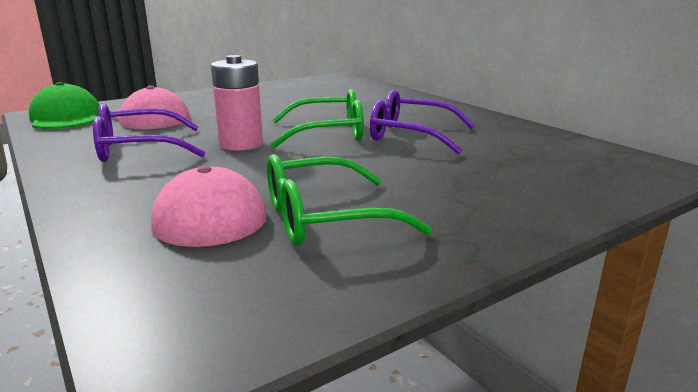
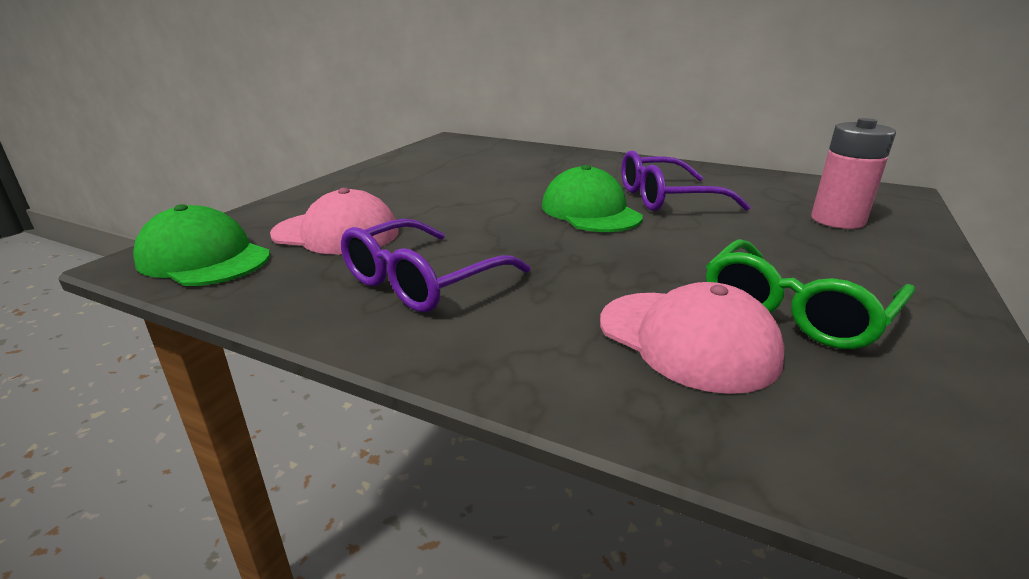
camera: 30 degrees left, 5 degrees up
(241, 144) = (530, 245): pink battery -> pink battery (837, 220)
(329, 133) = (590, 211): green glasses -> green cap

